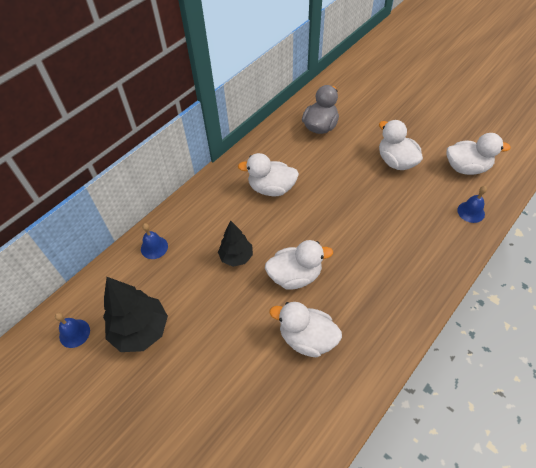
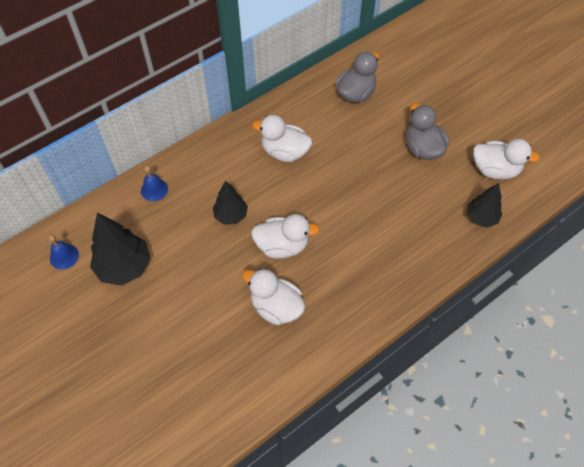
camera: 10 degrees right, 5 degrees up
(396, 161) = (423, 148): white duck -> grey duck
(471, 212) = (481, 218): blue bell -> black tree

